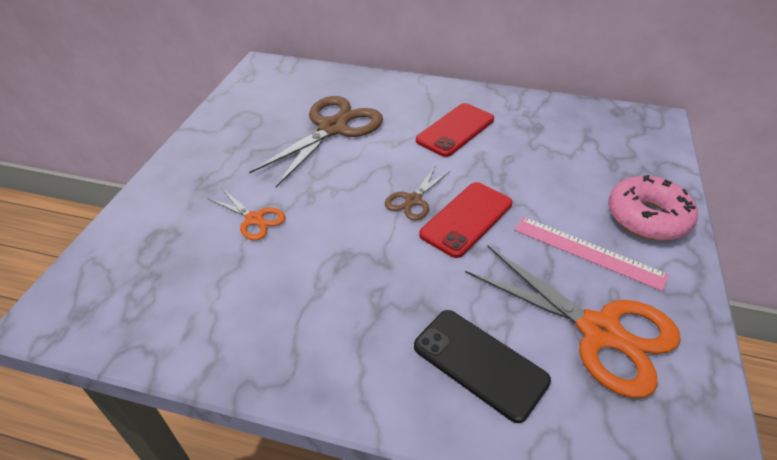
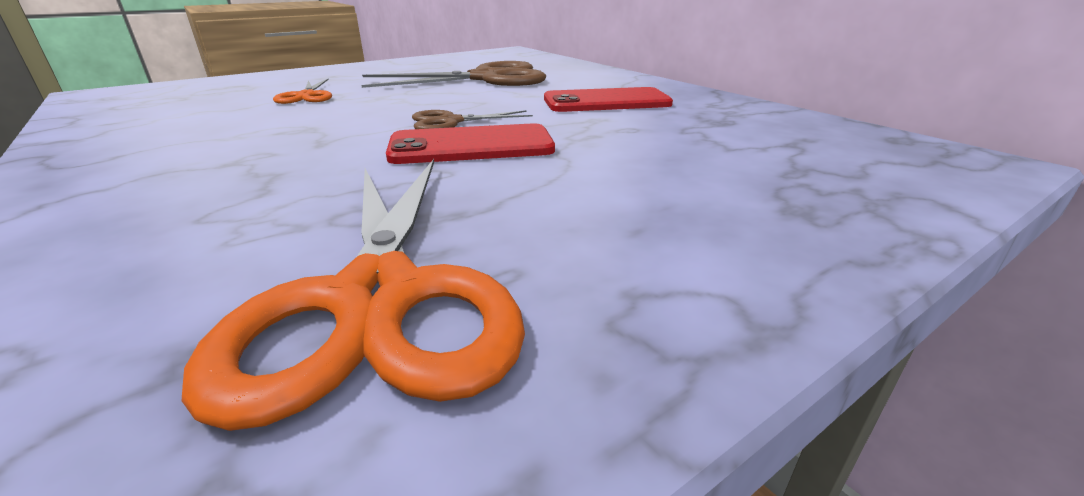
camera: 40 degrees right, 15 degrees down
(479, 363) = (178, 238): black phone -> none
(588, 252) = (565, 220): pink ruler -> none
(647, 217) = (759, 231): pink donut -> none

